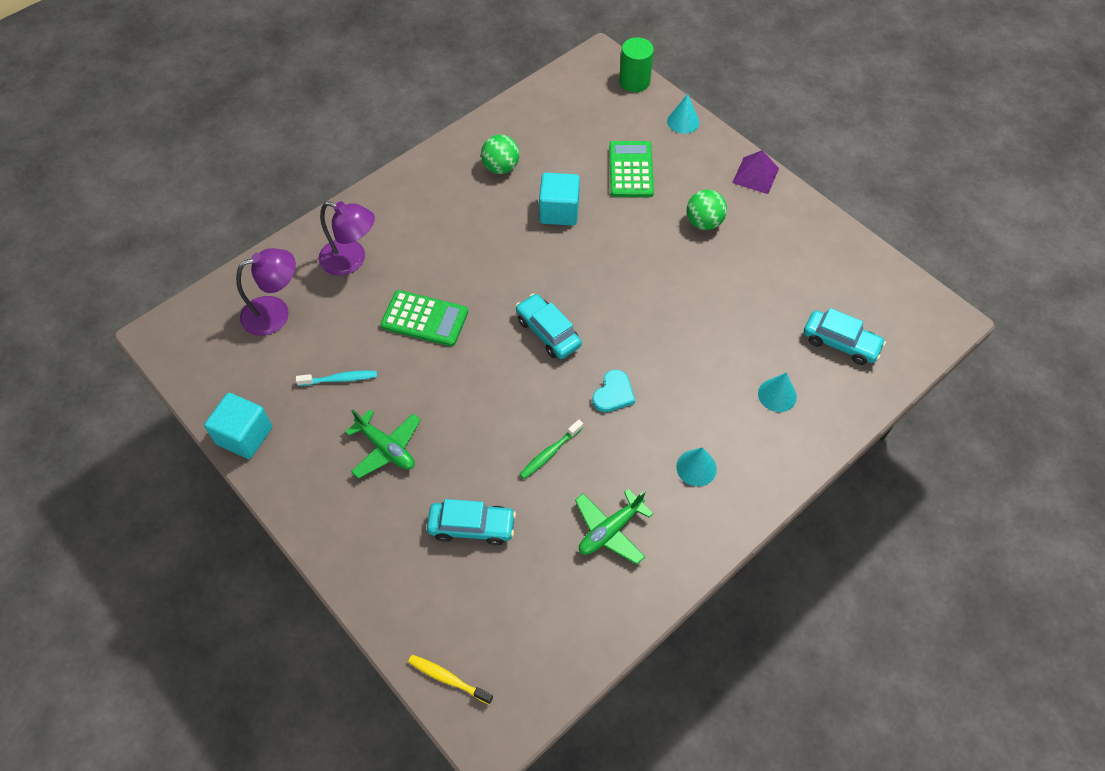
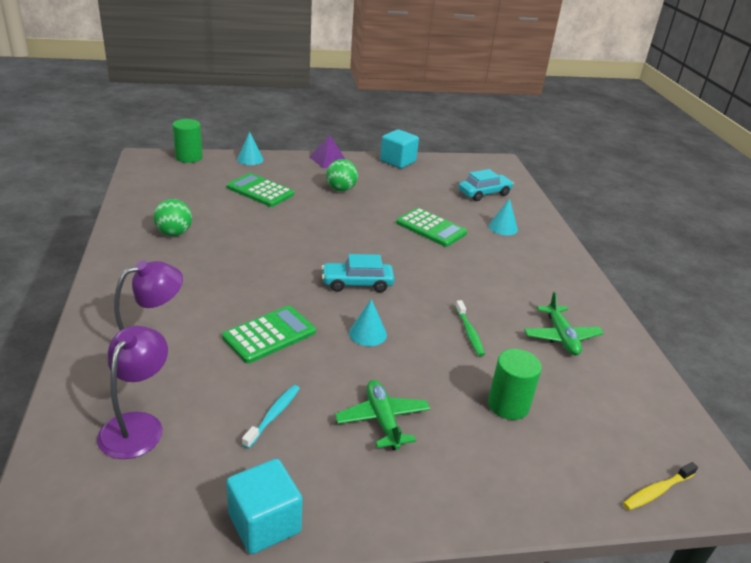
camera: 60 degrees left, 25 degrees down
(386, 448) = (382, 420): green plane -> green plane turned 90 degrees counterclockwise
(472, 526) = (508, 405): turquoise car -> green cylinder
(559, 211) = (254, 230): turquoise cube -> turquoise cube (398, 161)
(613, 393) = (442, 282): turquoise heart -> none
(696, 468) = (535, 279): turquoise cone -> turquoise cone (367, 333)
(706, 334) = (431, 228): none -> green calculator

